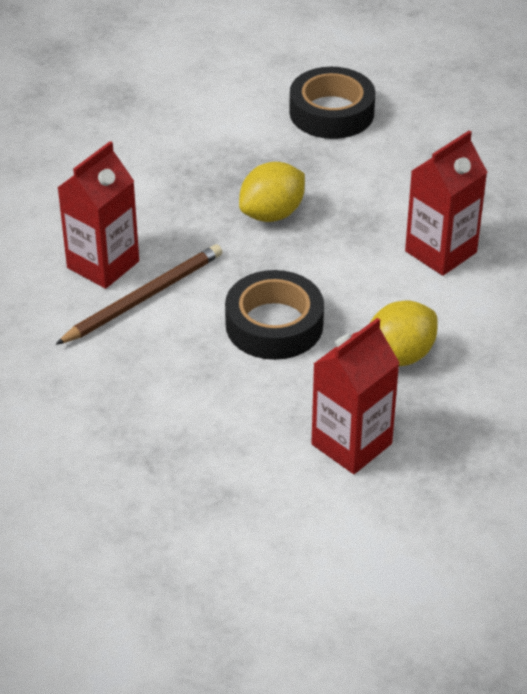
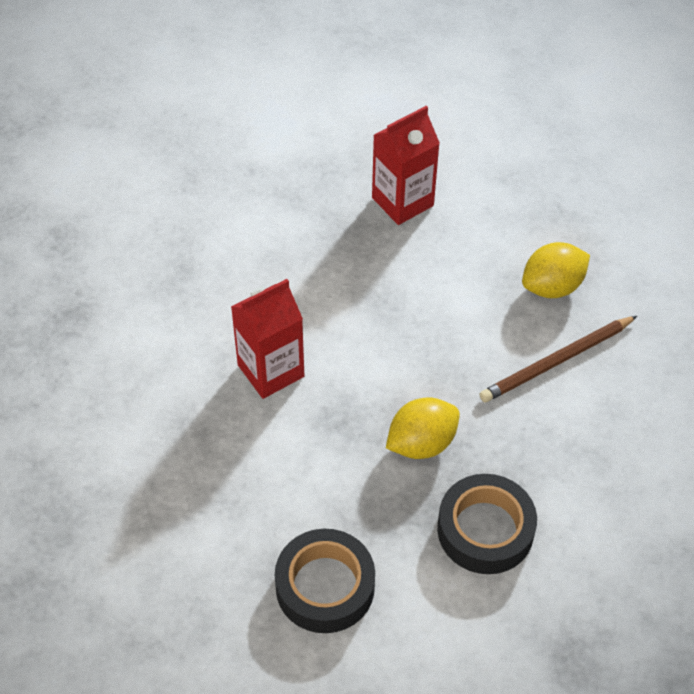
camera: 170 degrees left, 10 degrees up
(103, 264) = (594, 405): red carton -> none
(274, 324) = (442, 315): black tape -> black tape (485, 530)
(399, 356) = (343, 270): yellow lemon -> yellow lemon (552, 287)

